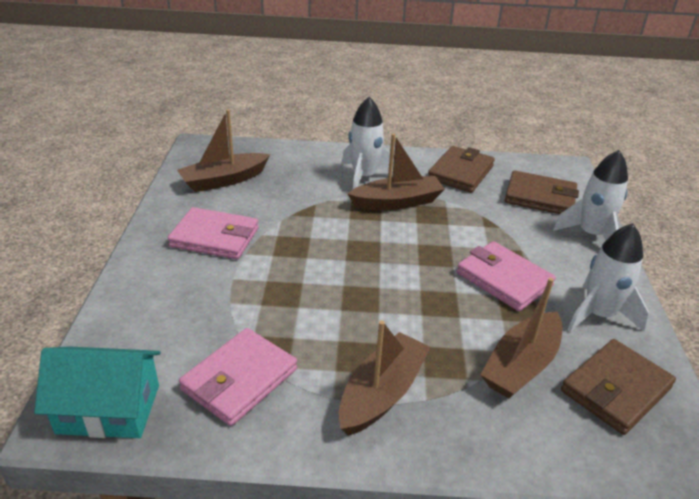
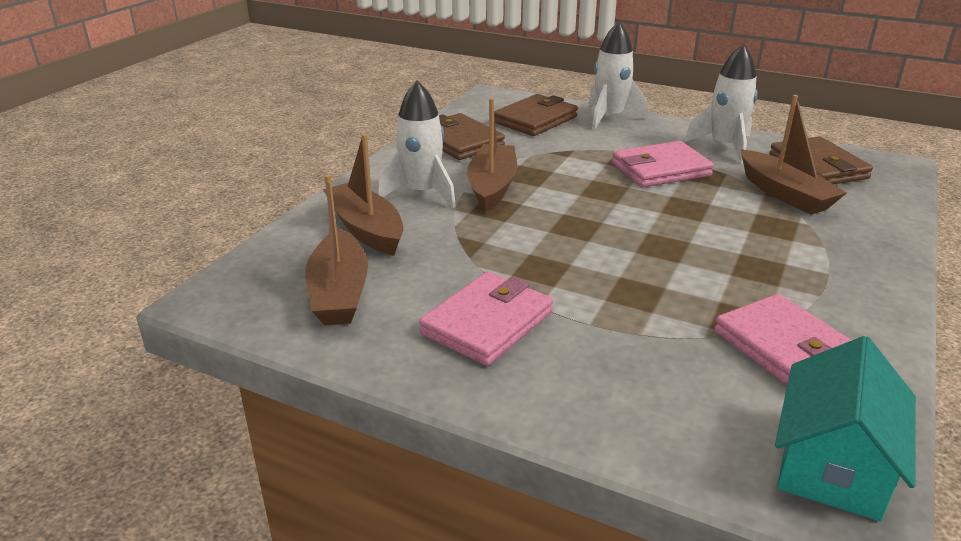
camera: 65 degrees left, 5 degrees down
(382, 393) = (815, 267): brown boat -> brown boat (366, 229)

